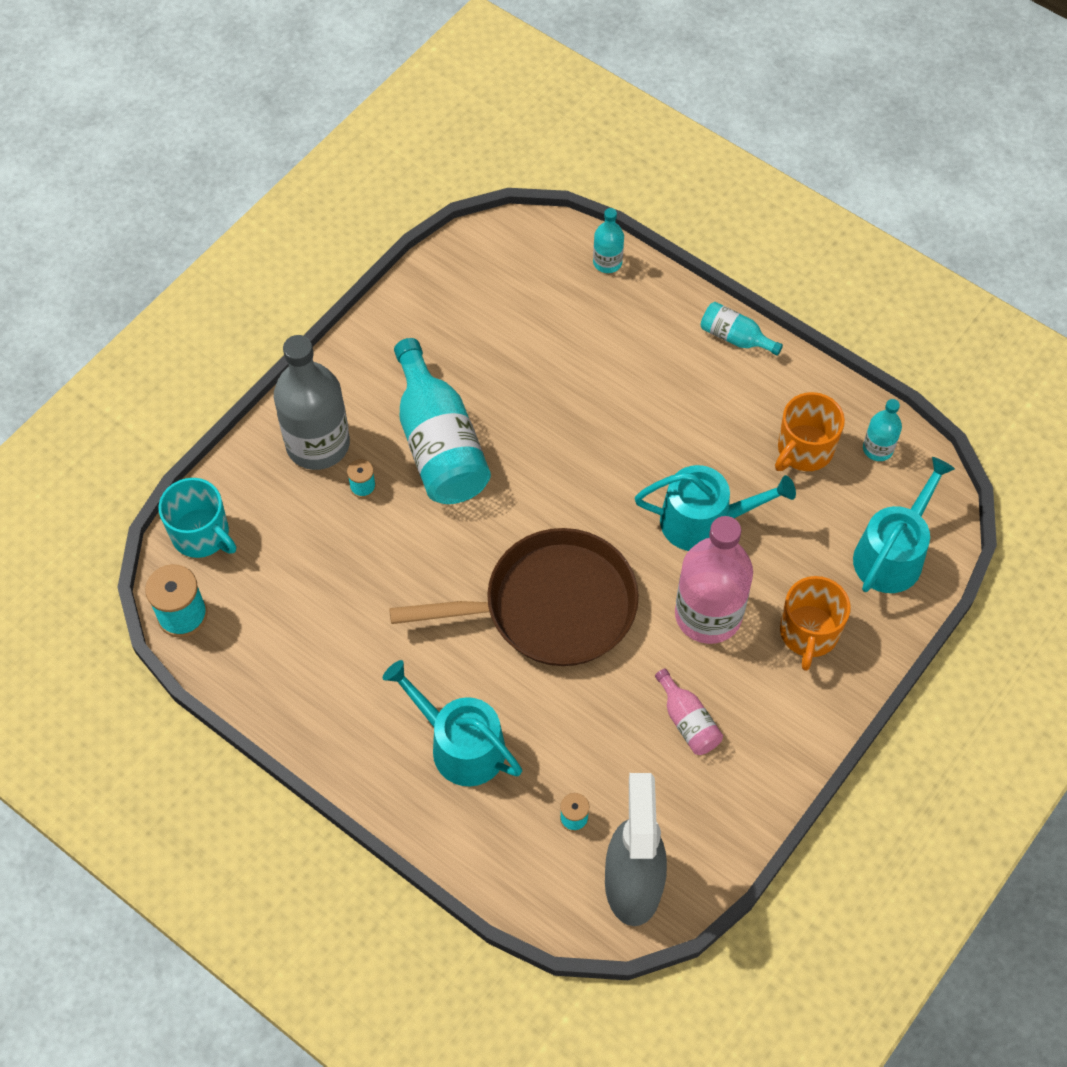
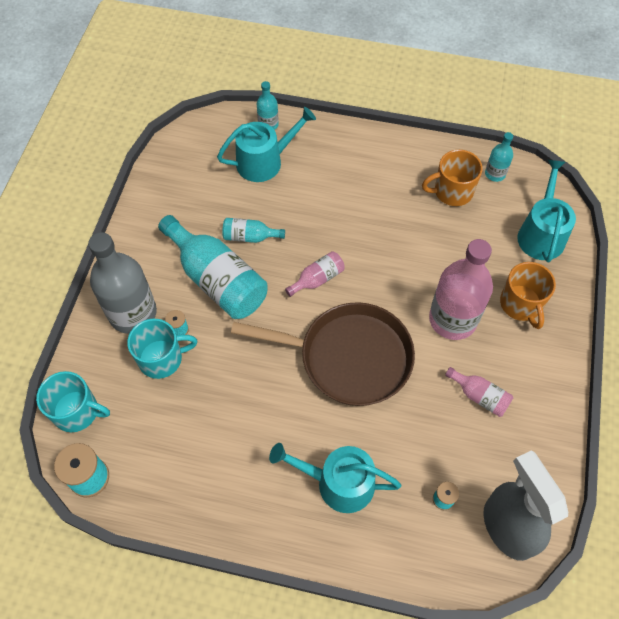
camera: 25 degrees left, 0 degrees up
(326, 513) = (162, 358): none -> turquoise mug
(551, 606) = (349, 357): brown pan -> brown pan turned 45 degrees clockwise
(563, 493) = (317, 279): none -> pink bottle
(704, 521) = (416, 260): turquoise watering can -> turquoise watering can (264, 161)
(735, 337) = (372, 140): turquoise bottle -> turquoise bottle (250, 237)
(804, 450) = (452, 191): orange mug -> orange mug turned 60 degrees clockwise

